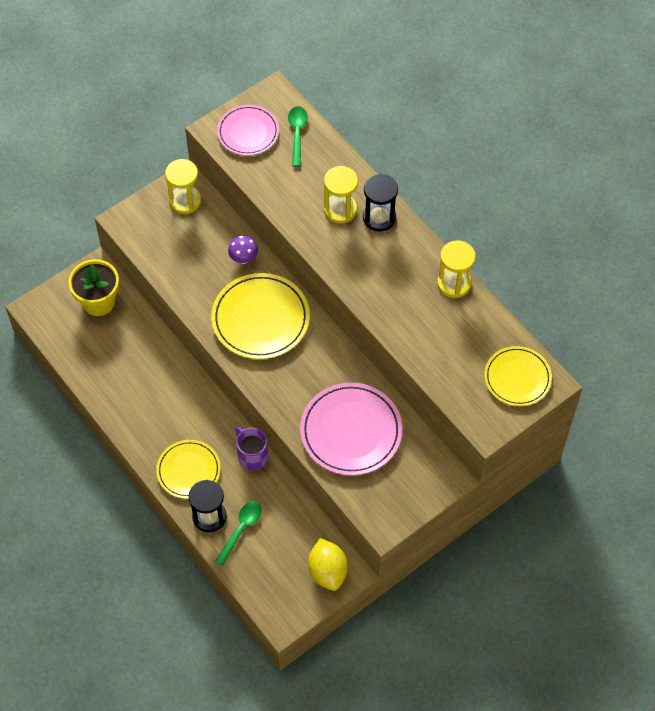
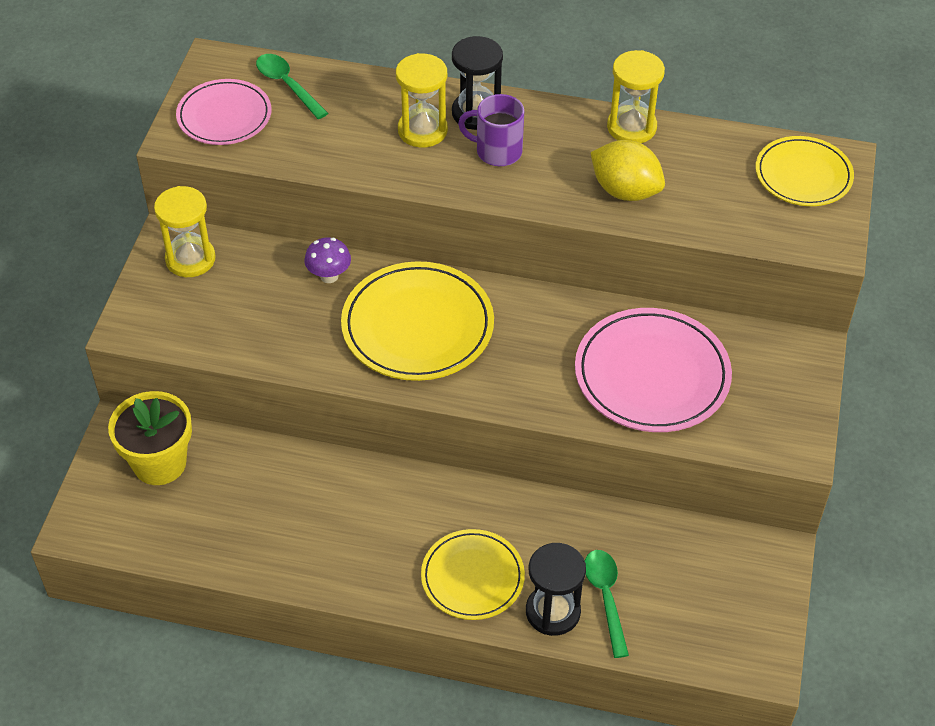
camera: 40 degrees left, 10 degrees down
(252, 456) = (532, 506): purple mug -> purple mug (497, 151)
(327, 571) = (754, 569): yellow lemon -> yellow lemon (625, 191)

